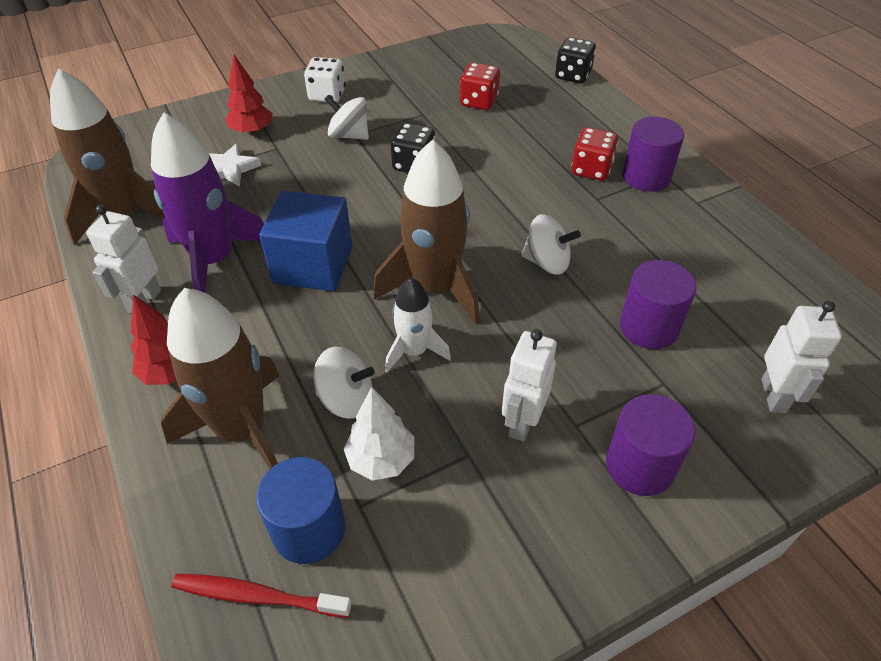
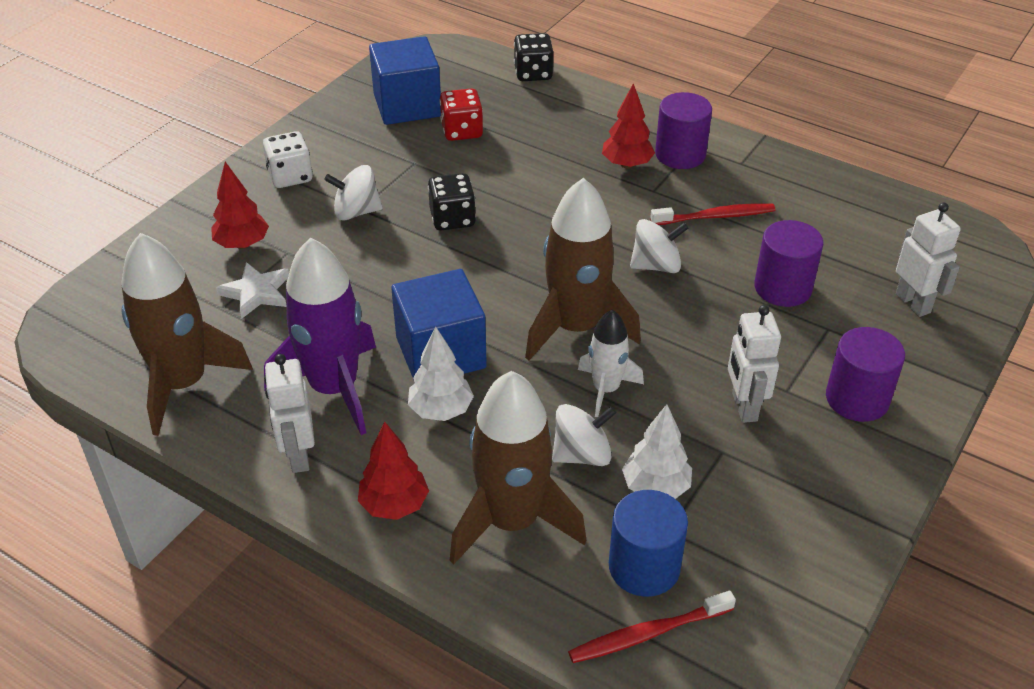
camera: 30 degrees left, 5 degrees down
(272, 311) = (441, 410): none -> white tree
(454, 71) = (407, 105): none -> blue cube
(591, 169) = (626, 164): red dice -> red tree
(635, 240) = (715, 216): none -> red toothbrush

